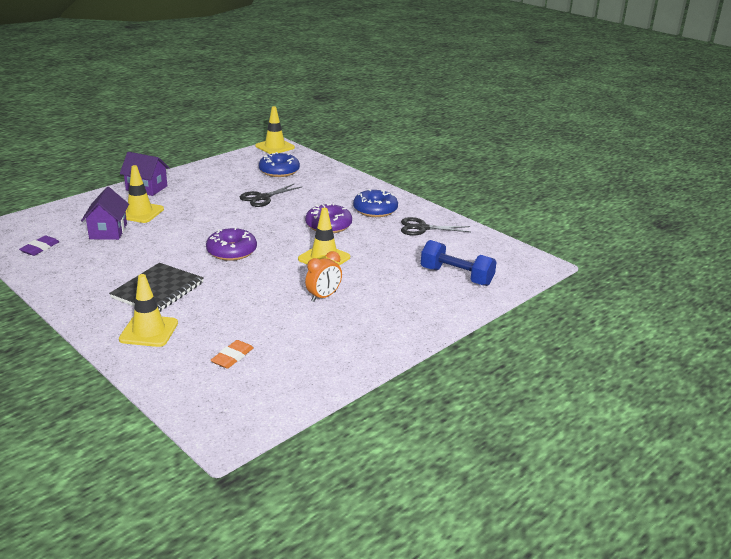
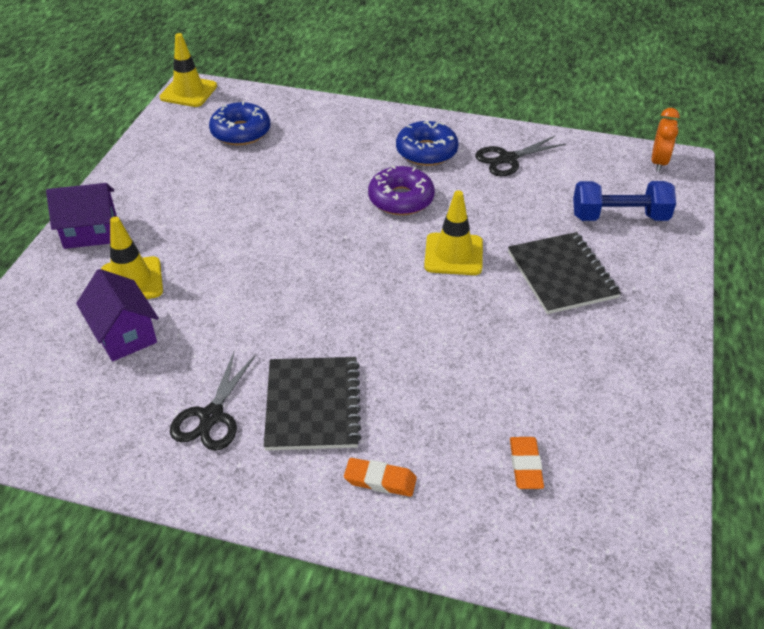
camera: 30 degrees left, 15 degrees up
(40, 248) = (56, 413): purple eraser -> none
(149, 331) = (380, 480): yellow traffic cone -> orange eraser
(232, 251) = (332, 294): purple donut -> none
(263, 198) = (270, 186): black scissors -> black scissors (211, 416)
(323, 296) = (519, 315): orange clock -> orange clock (658, 162)
(377, 289) = (561, 275): none -> black notebook

